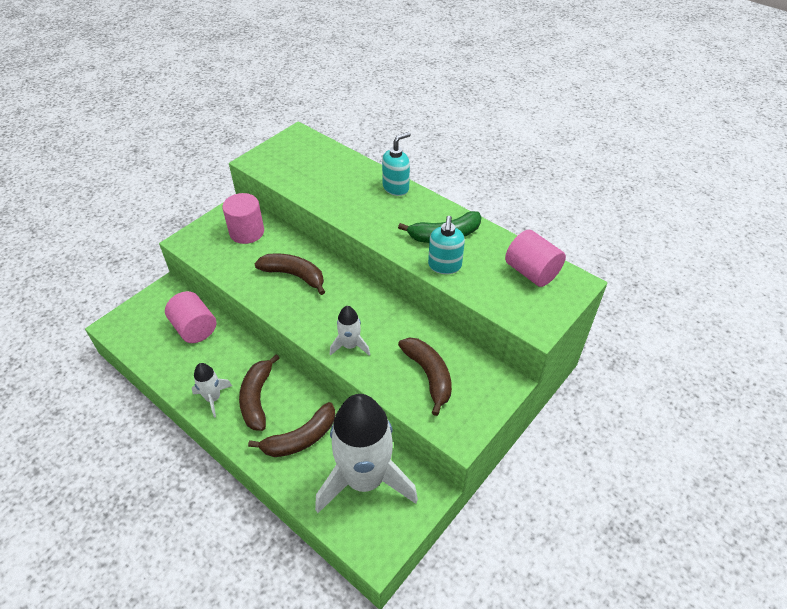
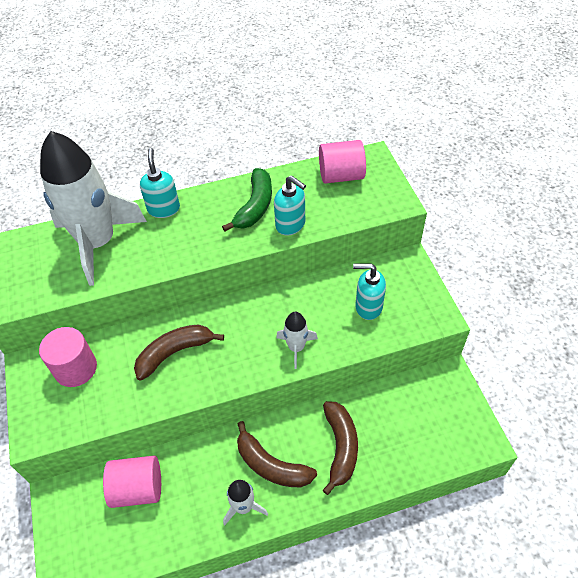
camera: 55 degrees left, 5 degrees up
(365, 479) = (412, 416): white rocket -> white rocket (98, 243)
(429, 375) = (368, 307): brown banana -> turquoise soap dispenser

